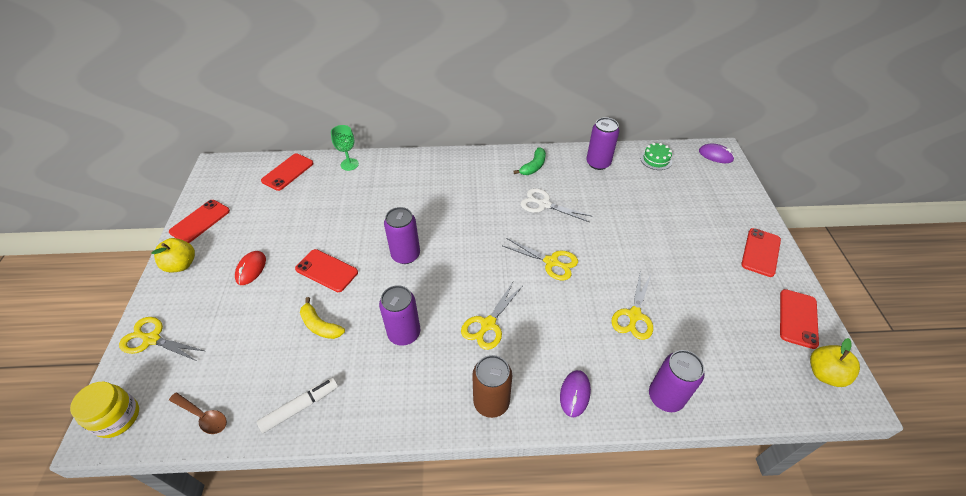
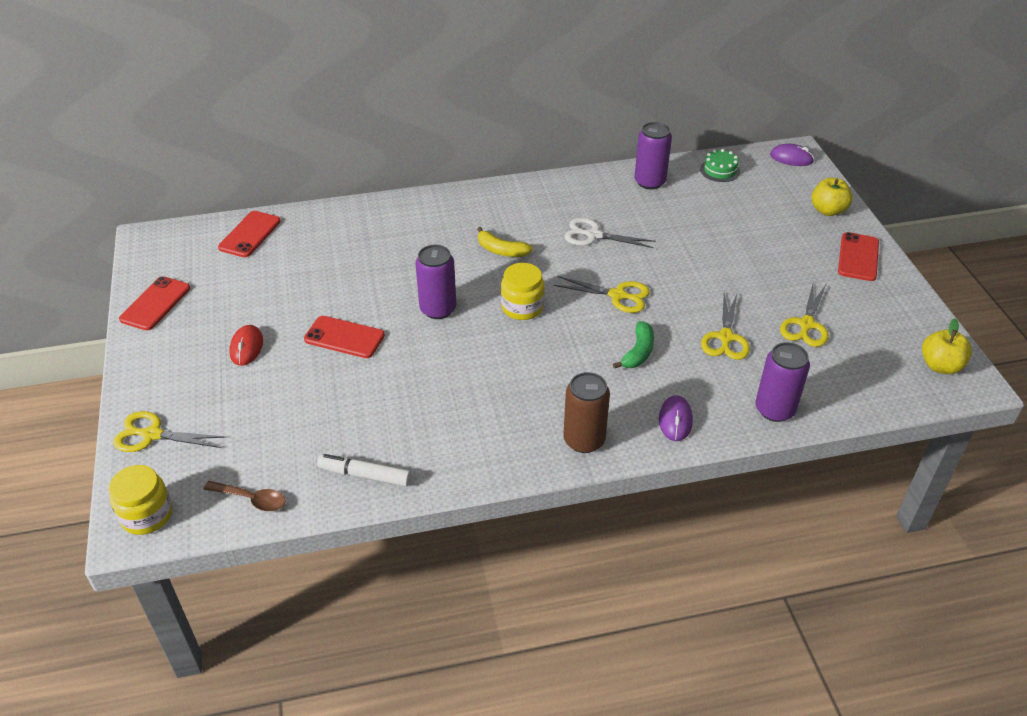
camera: 10 degrees left, 5 degrees down
(181, 265) = (153, 354): yellow apple -> yellow apple (828, 210)
(300, 407) = (365, 475): white marker -> white marker turned 120 degrees counterclockwise
(320, 325) = (358, 394): yellow banana -> yellow banana (501, 250)
(349, 164) = (329, 217): green goblet -> none
(404, 333) = (462, 389): purple can -> none
(472, 262) = (522, 307): none -> yellow jar
(488, 324) = (559, 367): yellow scissors -> yellow scissors (806, 324)
(533, 166) = (570, 194): green banana -> green banana (638, 352)
(798, 318) = (906, 318): red phone -> none

